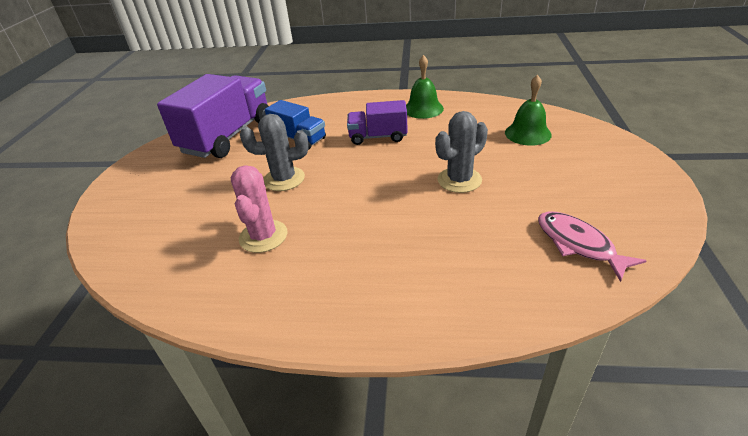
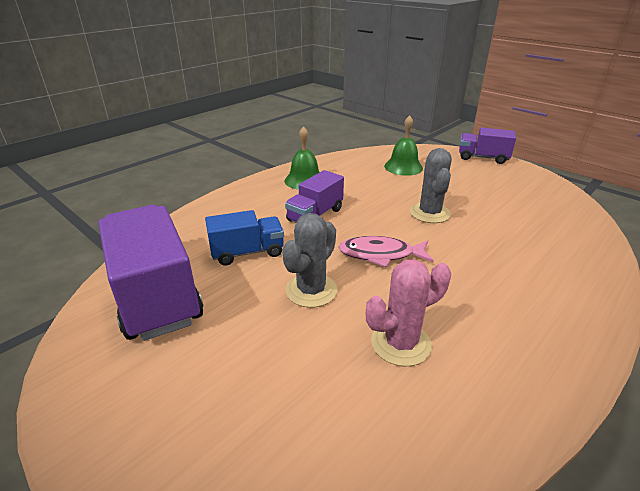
camera: 55 degrees left, 5 degrees down
(263, 236) = (401, 343): pink cactus -> pink cactus turned 60 degrees counterclockwise
(578, 244) = (547, 211): pink fish -> pink fish (380, 254)
(641, 163) = (483, 158): none -> purple truck

